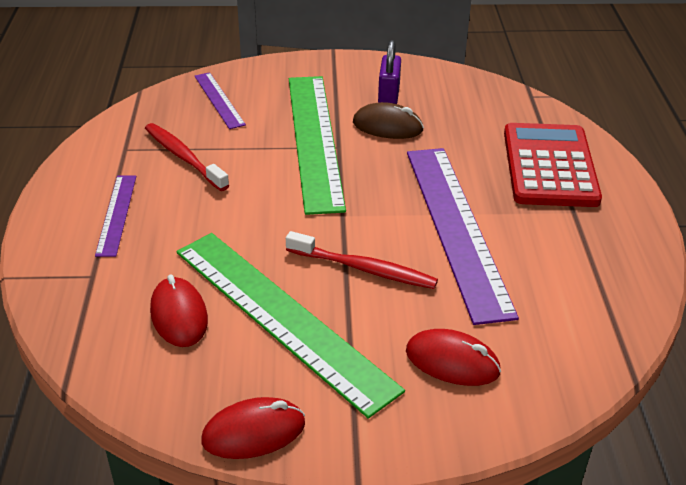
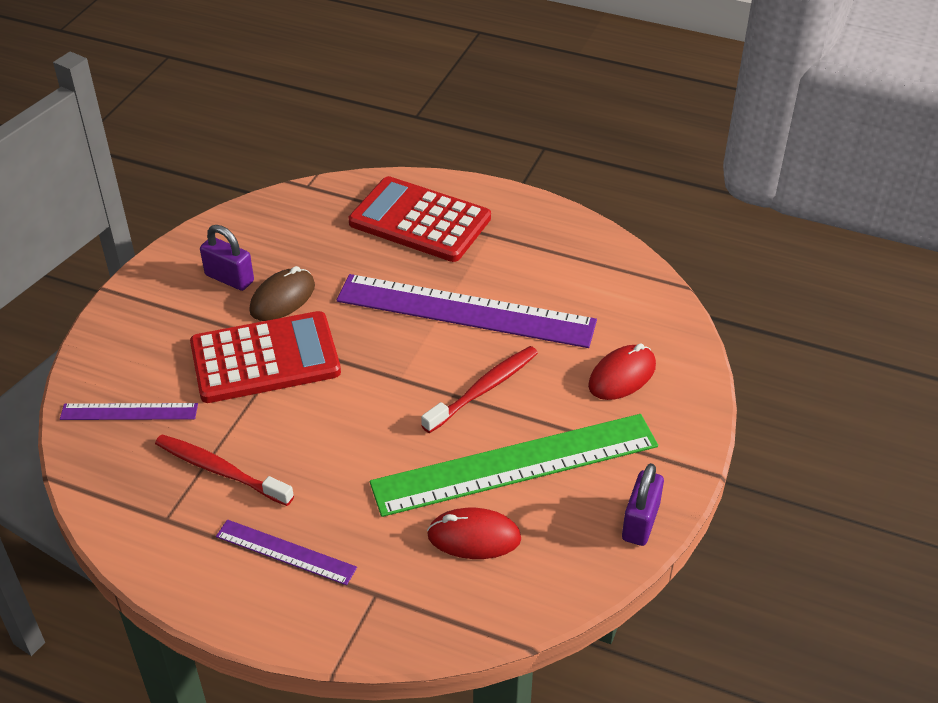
camera: 65 degrees left, 5 degrees up
(184, 157) = (220, 471): red toothbrush -> red toothbrush turned 45 degrees clockwise
(253, 432) = (640, 522): red mouse -> purple padlock
(314, 139) = (265, 358): green ruler -> red calculator

